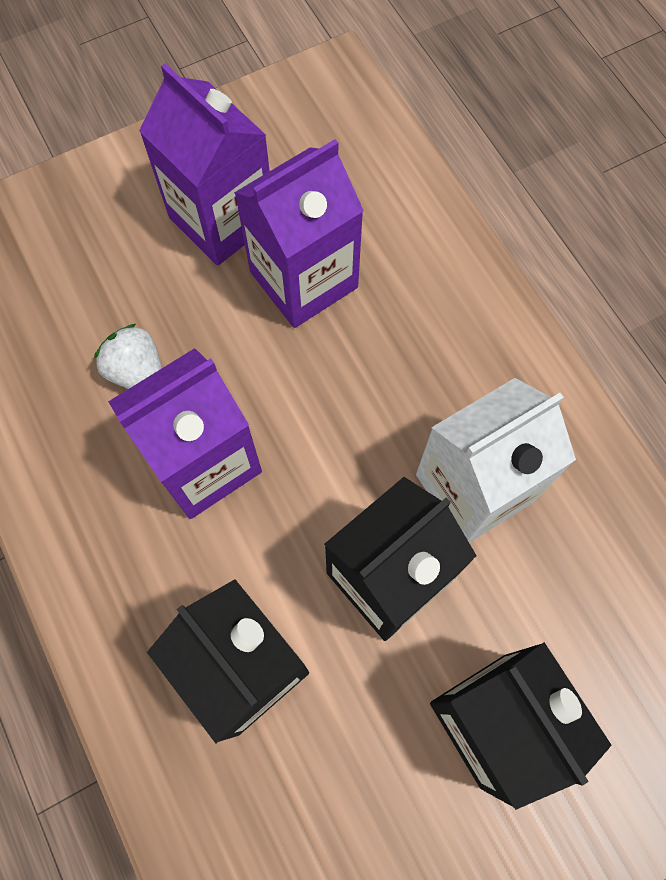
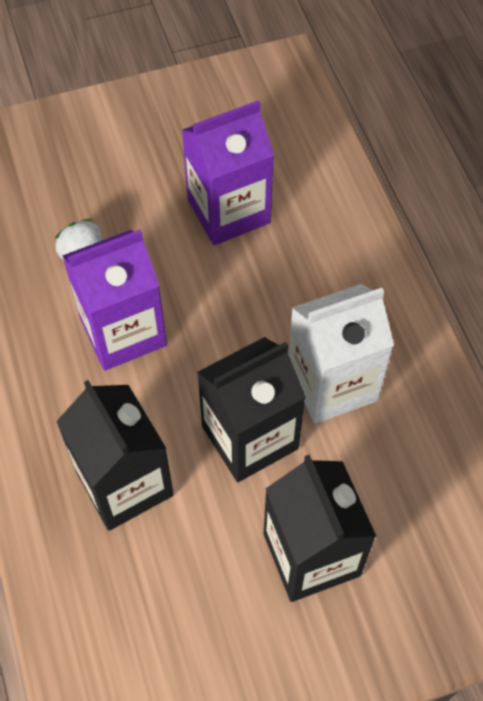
camera: 10 degrees right, 10 degrees down
(222, 219) = (173, 158): purple carton -> none

